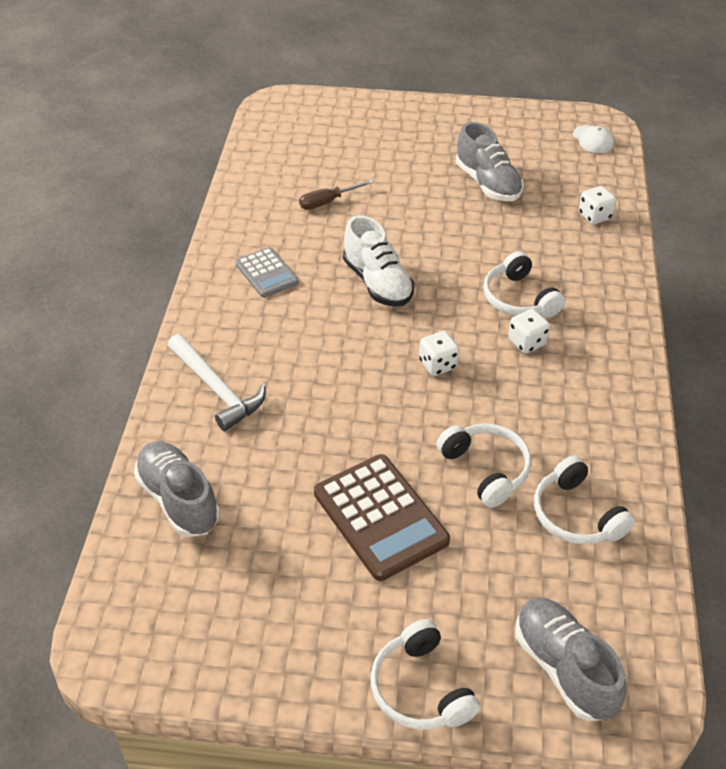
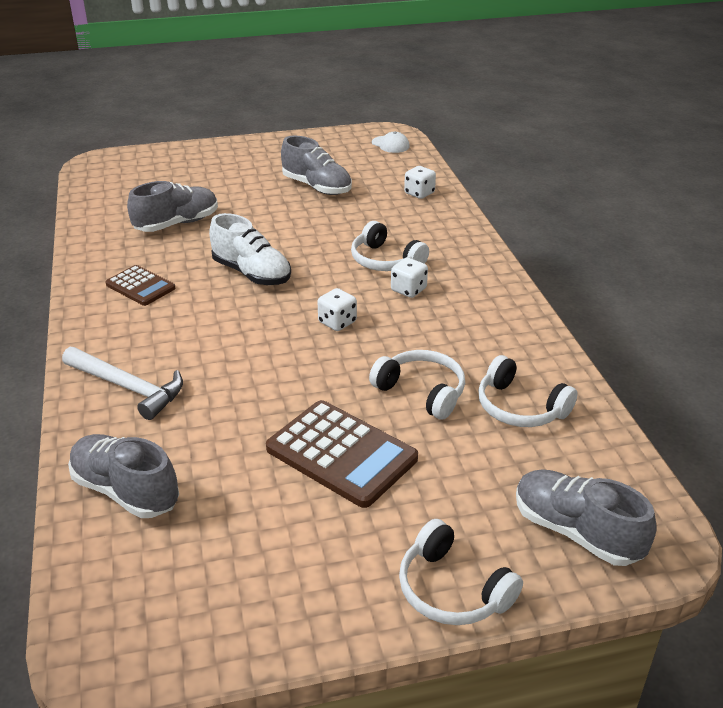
camera: 20 degrees left, 10 degrees down
(266, 273) = (140, 286): grey calculator -> brown calculator
(327, 202) = (177, 224): brown screwdriver -> grey shoe

